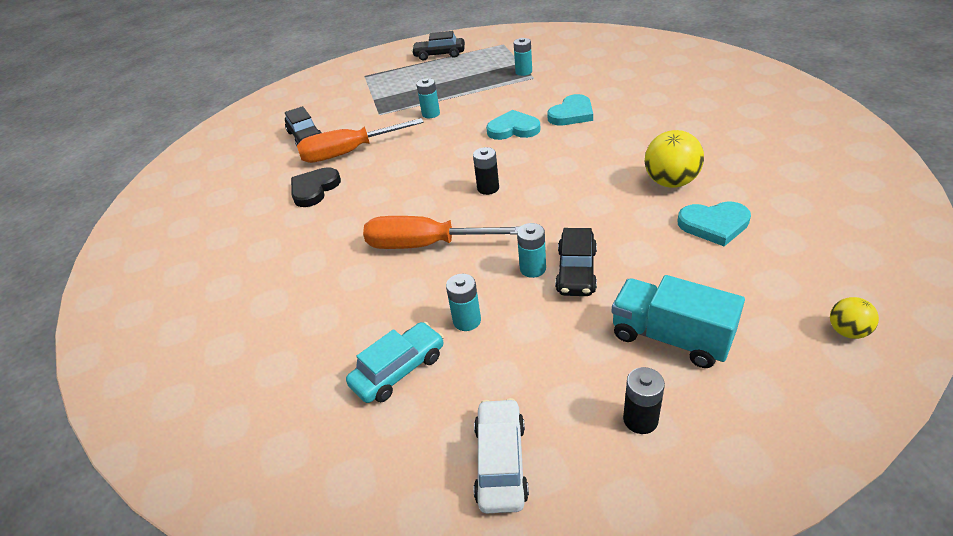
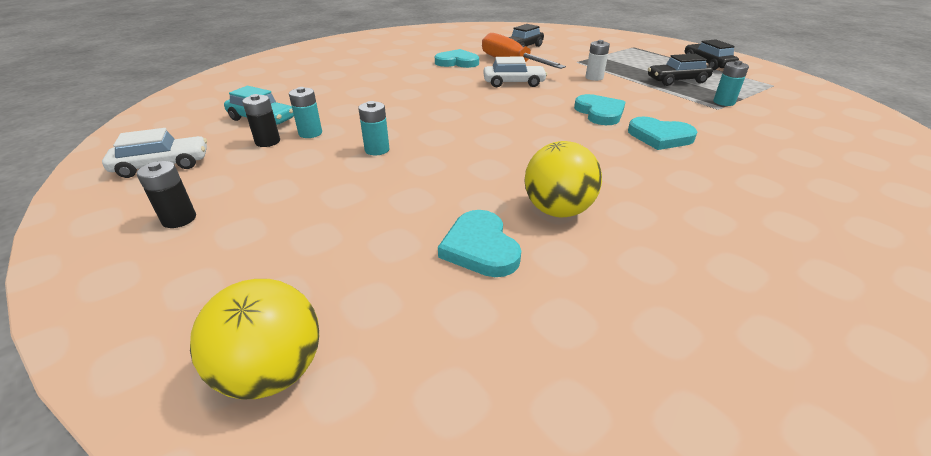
camera: 65 degrees right, 5 degrees down
(314, 189) = (457, 62): black heart -> turquoise heart
(411, 161) = (513, 83): none -> white car
(426, 245) = (400, 106): orange screwdriver -> none
(431, 114) = (594, 77): turquoise battery -> white battery
(488, 188) = (489, 116): black battery -> black battery (267, 142)
(576, 271) = (376, 169): black car -> black car (677, 81)
(670, 337) = (279, 228): turquoise truck -> none
(847, 331) = (273, 372): yellow ball -> yellow ball, size x1.83

